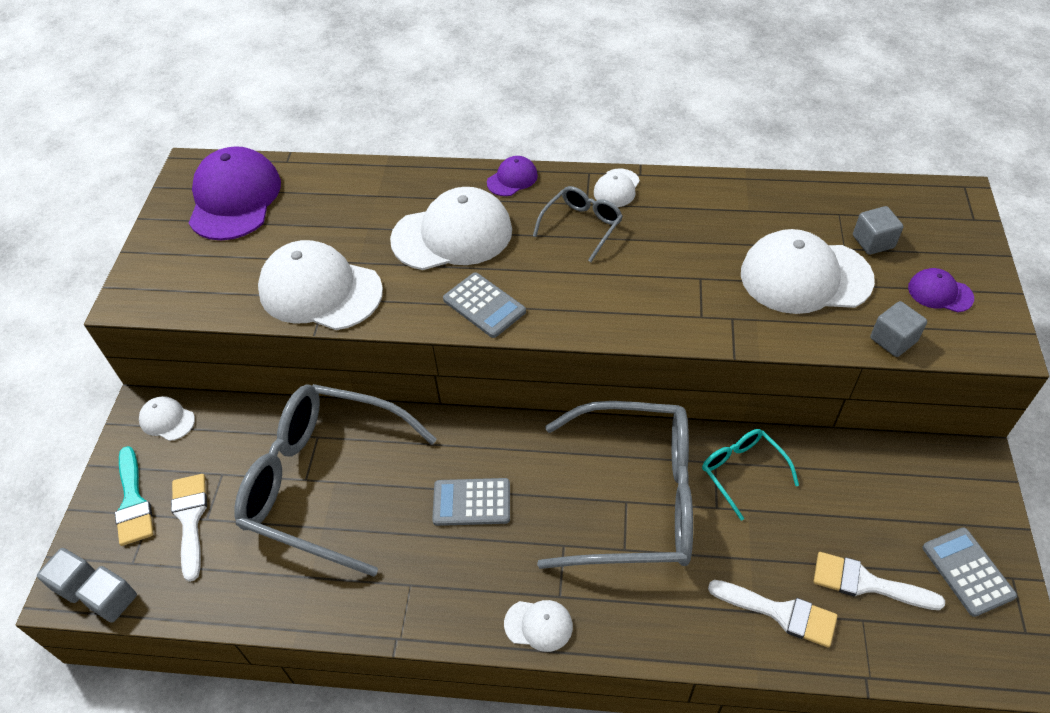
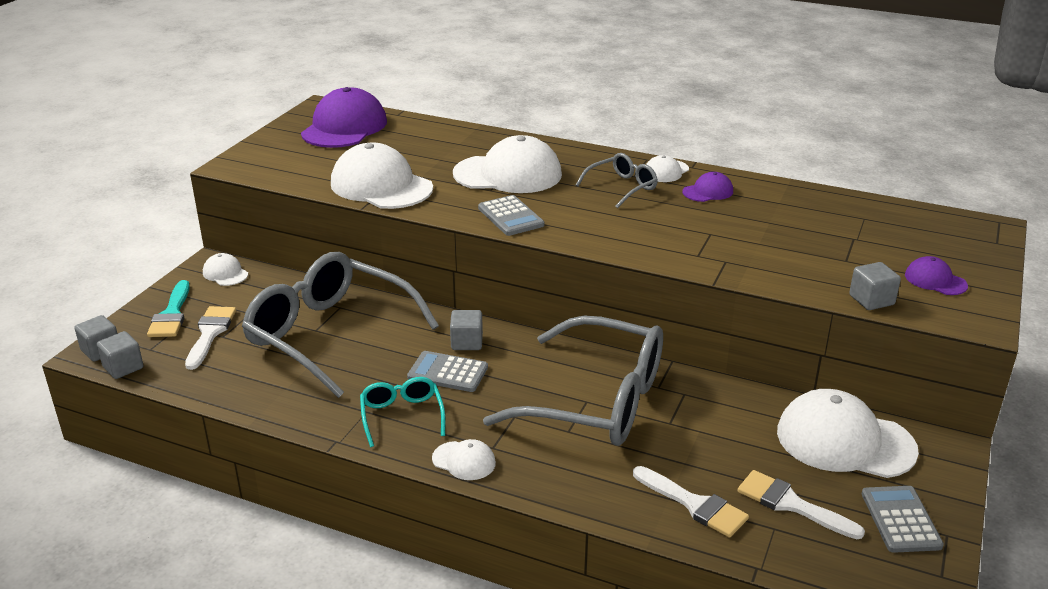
camera: 15 degrees right, 20 degrees down
(512, 179) = (578, 152): purple cap -> purple cap (708, 191)
(742, 472) = (707, 405): turquoise glasses -> turquoise glasses (402, 416)
(805, 277) = (808, 249): white cap -> white cap (844, 441)
(873, 242) = (887, 239): grey cube -> grey cube (467, 342)

